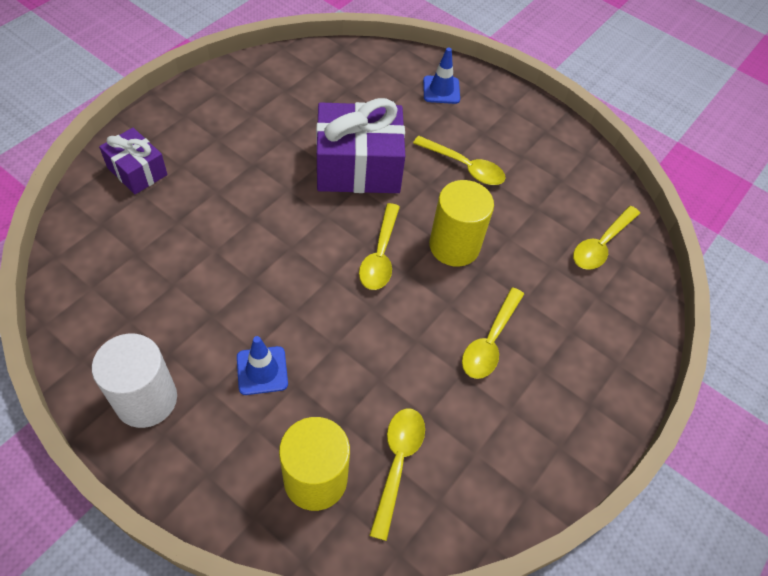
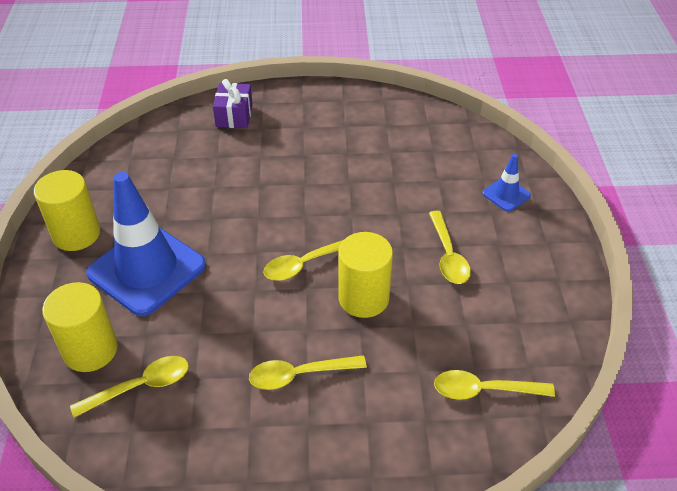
camera: 55 degrees right, 10 degrees down
(146, 399) = (76, 234): white cylinder -> yellow cylinder
(262, 370) = (147, 269): blue traffic cone -> blue traffic cone, size x2.23
(358, 167) = (369, 202): purple gift -> none

